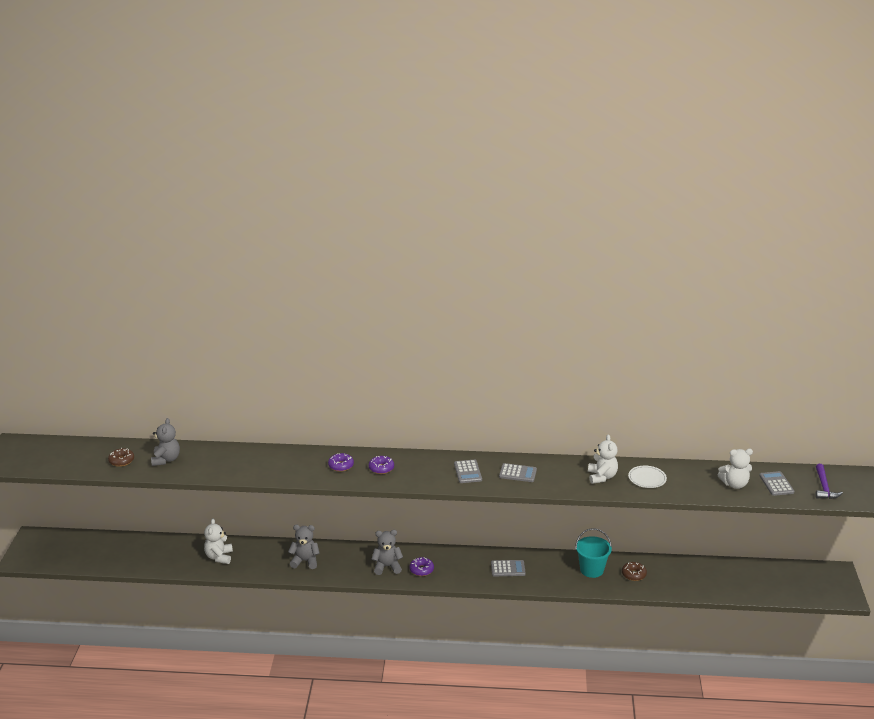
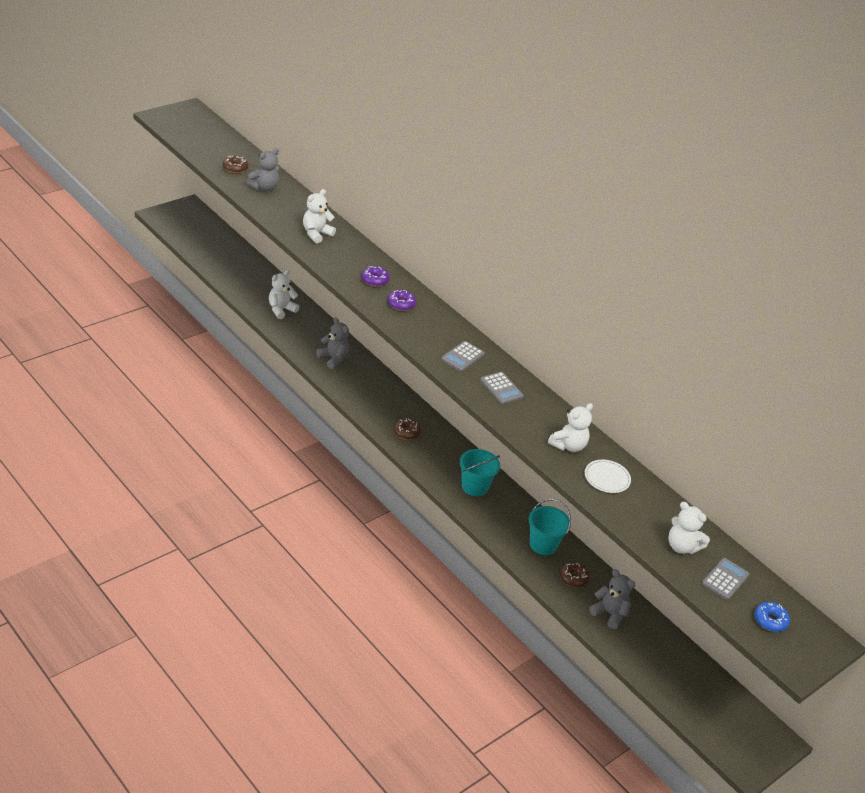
camera: 40 degrees right, 10 degrees up
(254, 464) = (316, 234): none -> white teddy bear
(387, 567) = (385, 409): grey teddy bear -> grey teddy bear (609, 614)
(421, 570) = (406, 432): purple donut -> brown donut
(508, 569) = (474, 486): grey calculator -> turquoise bucket
(824, 487) = (770, 620): purple hammer -> blue donut

